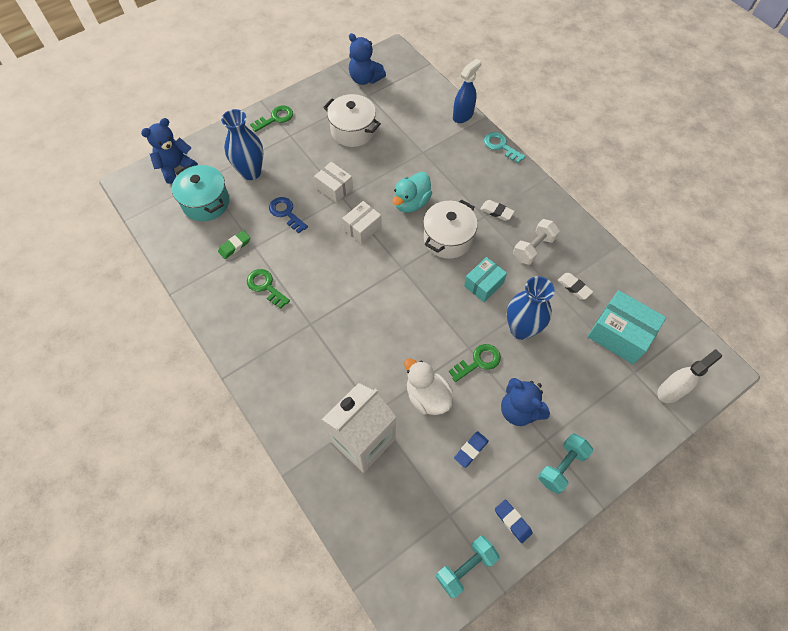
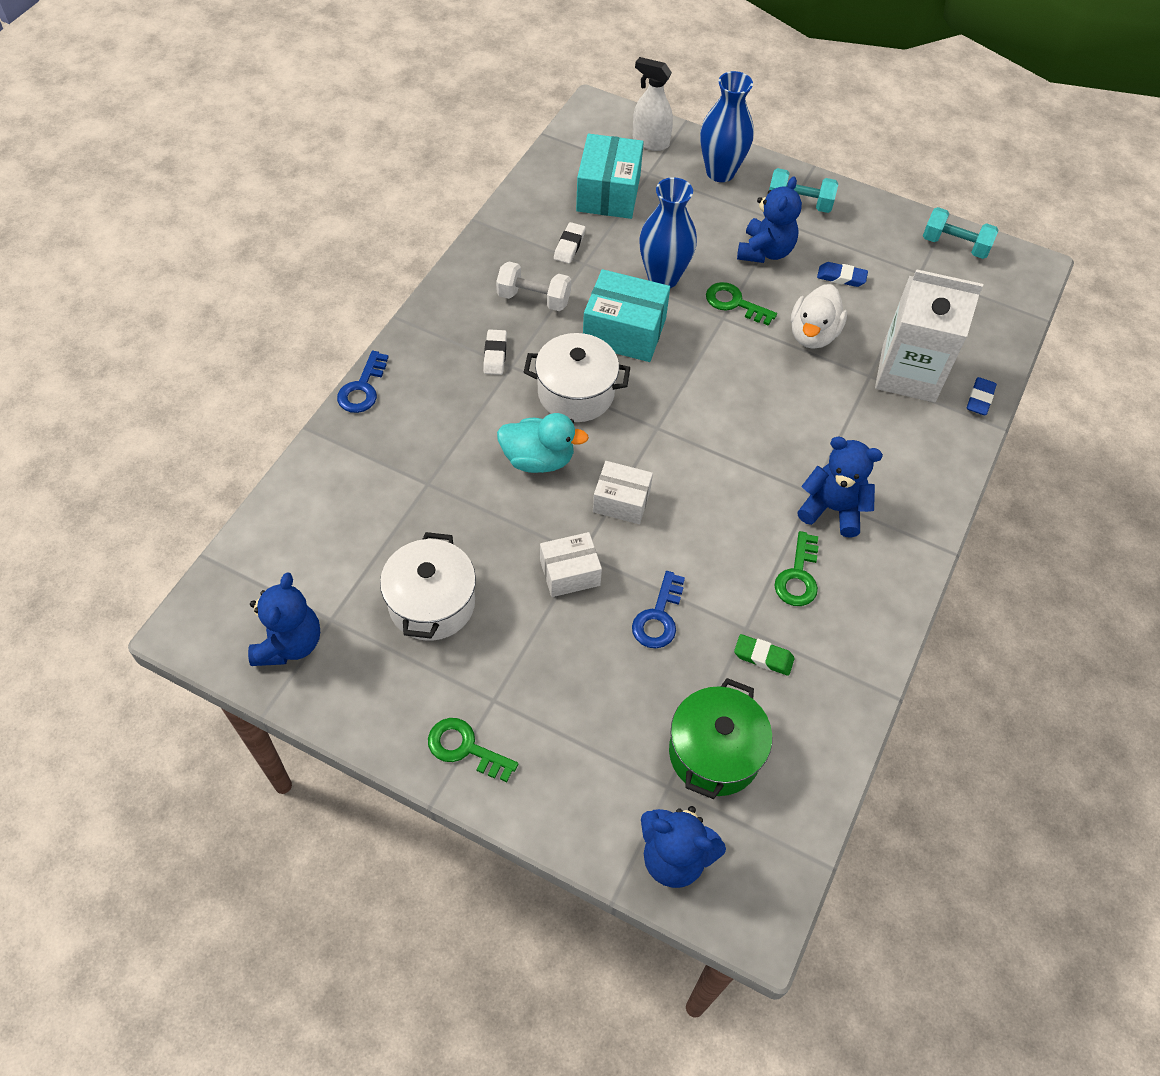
camera: 120 degrees left, 5 degrees down
(206, 203) = (714, 753): turquoise pot -> green pot
(251, 172) = (610, 718): blue vase -> blue vase (720, 172)
(293, 328) = (832, 509): none -> blue teddy bear
(334, 188) = (570, 573): white box -> white box turned 60 degrees clockwise
(463, 115) = (317, 458): blue spray bottle -> none
(483, 284) = (624, 332): turquoise box -> turquoise box, size x1.59
(501, 146) = (362, 388): turquoise key -> blue key
(512, 521) = (884, 224): blue eraser -> blue eraser (980, 399)

